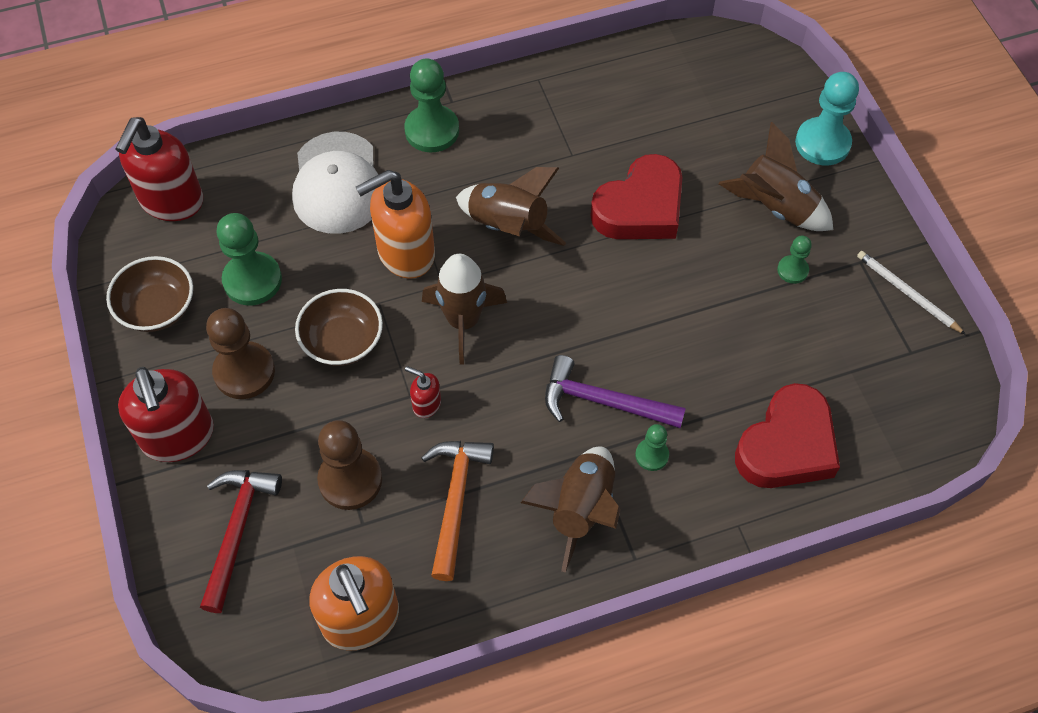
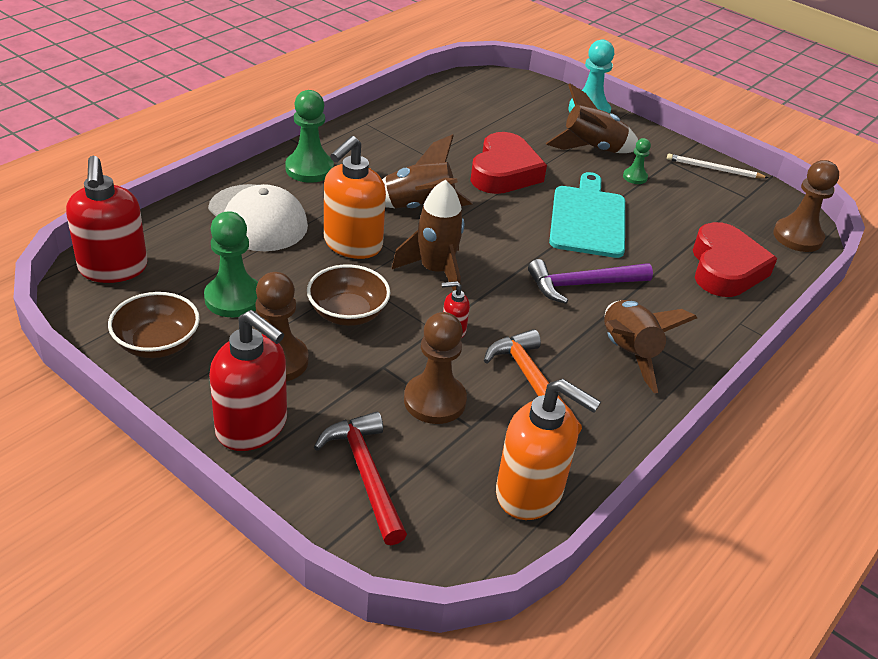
camera: 35 degrees left, 20 degrees down
(652, 455) = (645, 304): green pawn -> none
(683, 312) = (588, 219): none -> turquoise cutting board
(922, 437) = (797, 237): none -> brown pawn

